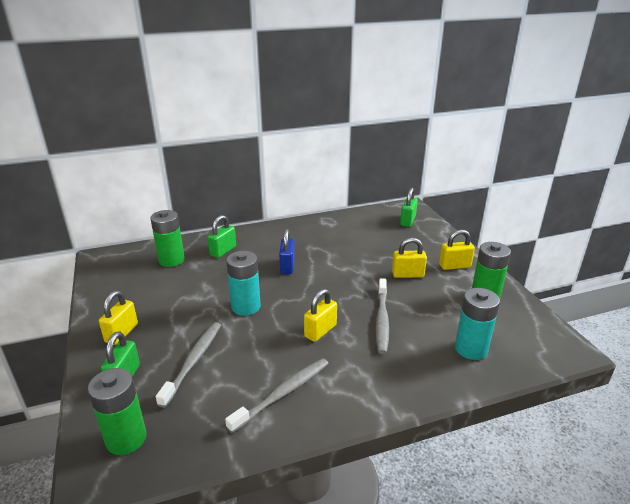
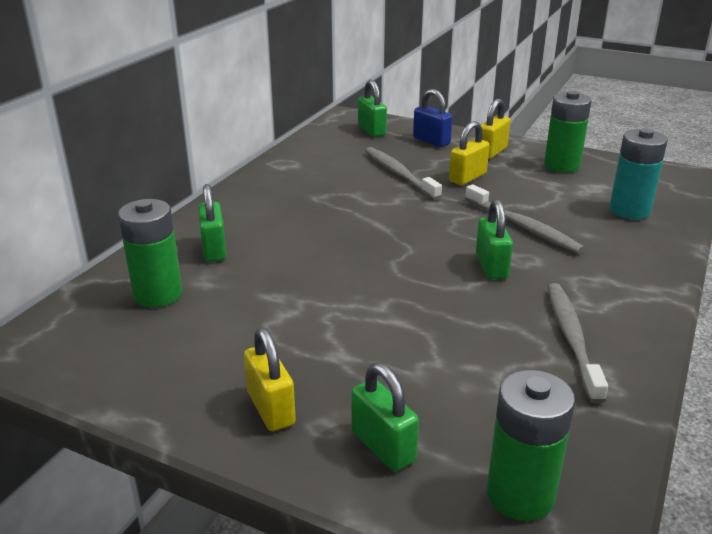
camera: 45 degrees left, 0 degrees up
(193, 361) = (427, 374): grey toothbrush -> grey toothbrush (399, 174)
(246, 307) = (369, 289): turquoise battery -> none
(287, 266) = (331, 227): blue padlock -> blue padlock (431, 141)
(320, 331) = (491, 266): yellow padlock -> green padlock

